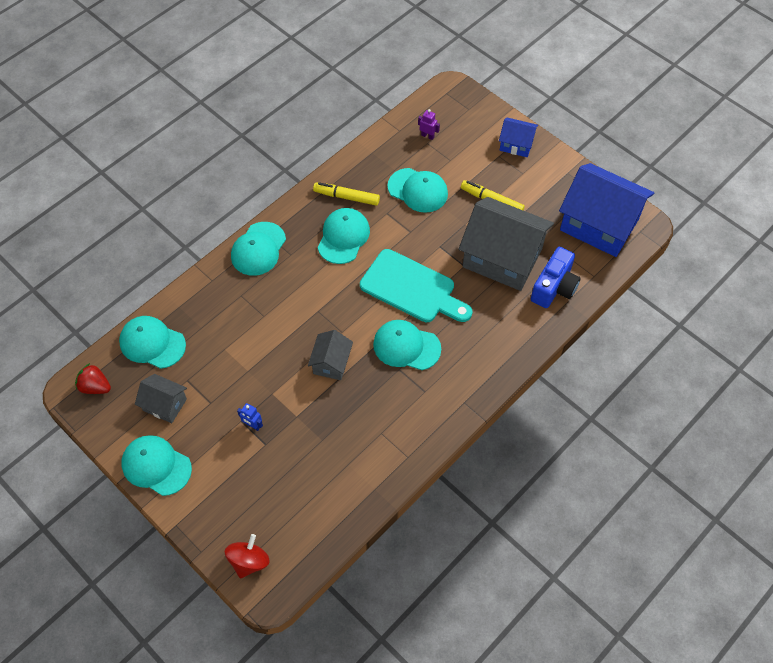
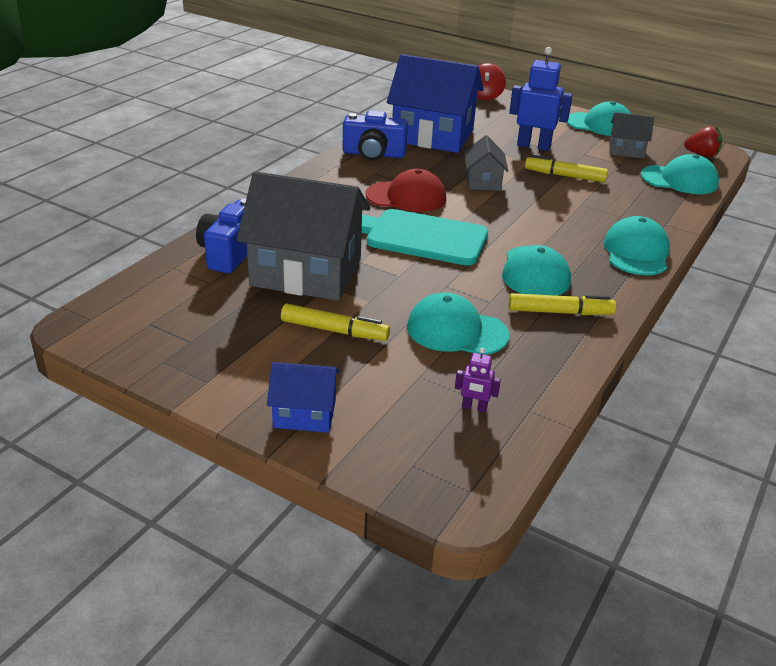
camera: 165 degrees right, 25 degrees down
(253, 363) = (564, 176): none -> yellow marker
(253, 425) = (533, 146): blue robot -> blue robot, size x2.15
(406, 346) = (406, 197): turquoise cap -> red cap
(417, 427) = (373, 154): none -> blue camera
(599, 224) = (156, 320): blue house -> blue house (433, 135)

